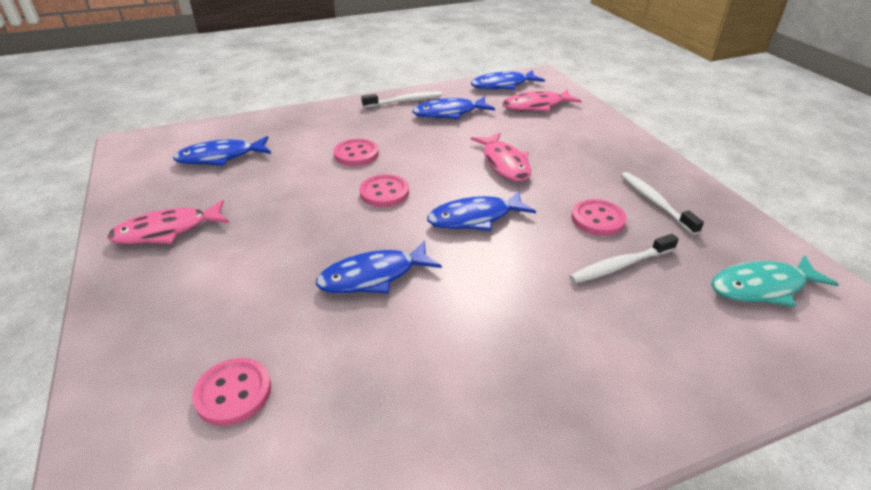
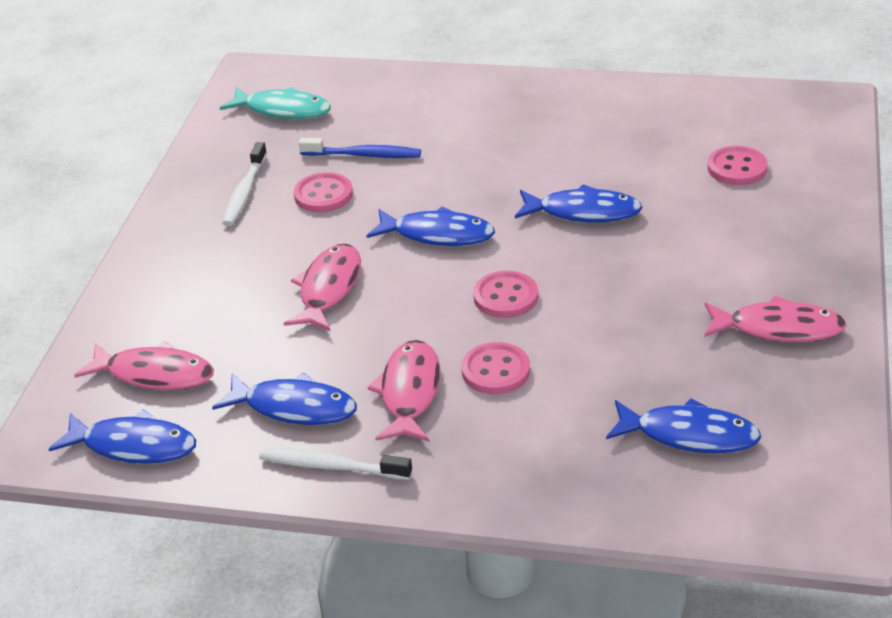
camera: 145 degrees left, 0 degrees up
(396, 133) = (409, 392): none -> pink fish
(620, 265) = (364, 155): white toothbrush -> blue toothbrush

